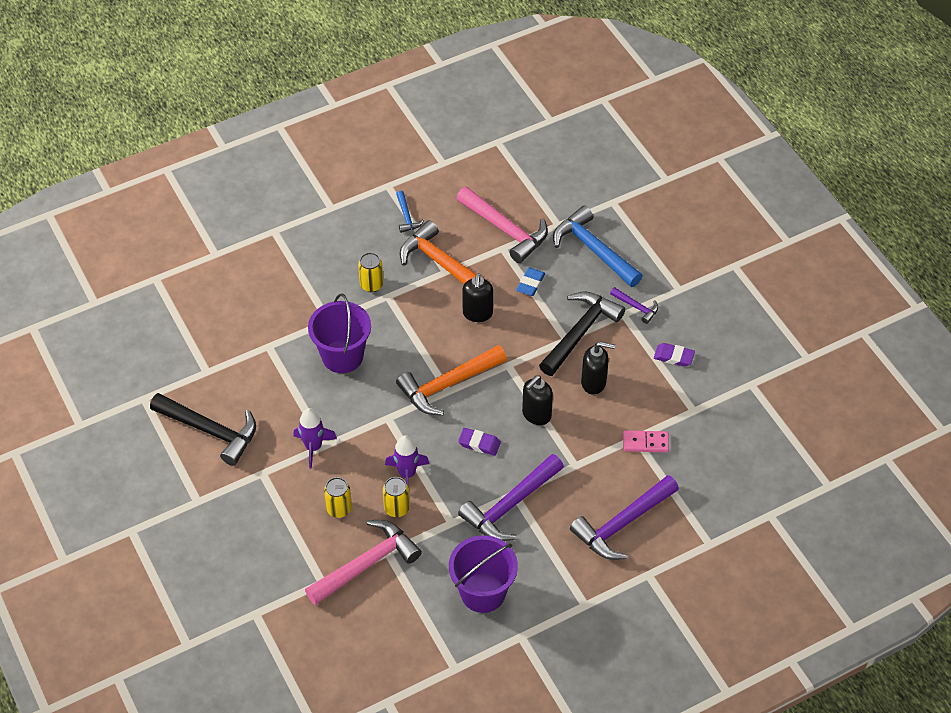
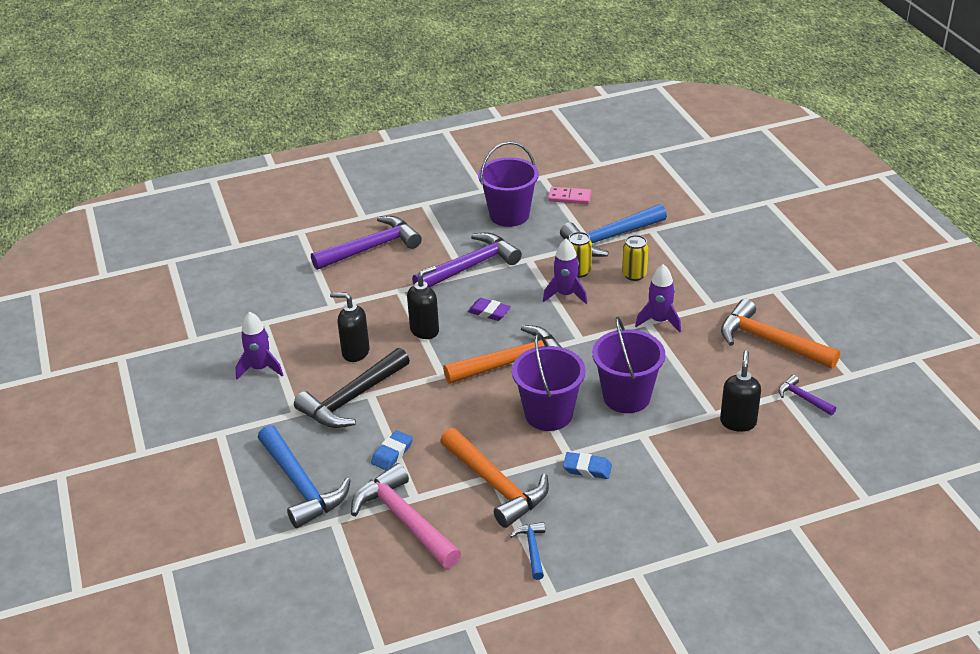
camera: 170 degrees left, 15 degrees down
(210, 431) = (769, 341): black hammer -> orange hammer
(367, 564) = (610, 238): pink hammer -> blue hammer
(371, 285) = (587, 468): yellow can -> blue eraser
(408, 332) = (548, 414): none -> purple bucket
(477, 314) = (464, 427): black soap dispenser -> black soap dispenser (738, 422)
(636, 307) = (278, 418): purple hammer -> purple hammer (803, 398)
(645, 443) = (324, 301): pink domino -> pink domino (569, 197)
(673, 357) = (260, 368): purple eraser -> purple rocket

